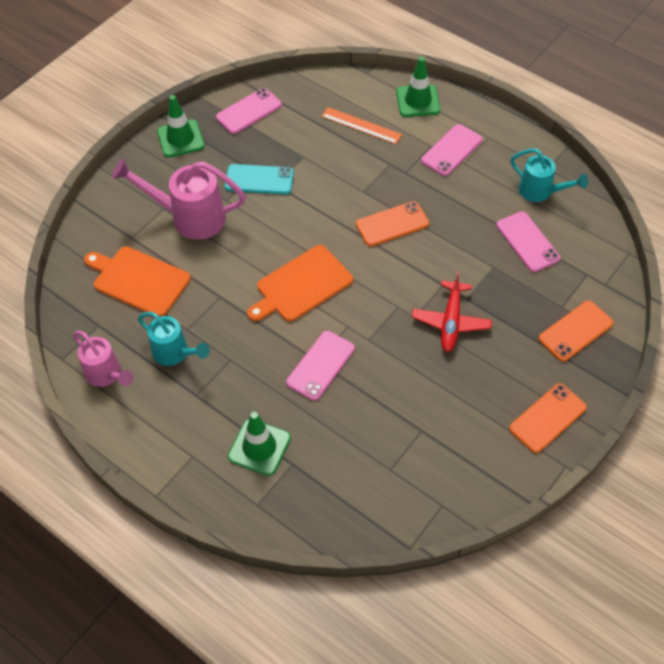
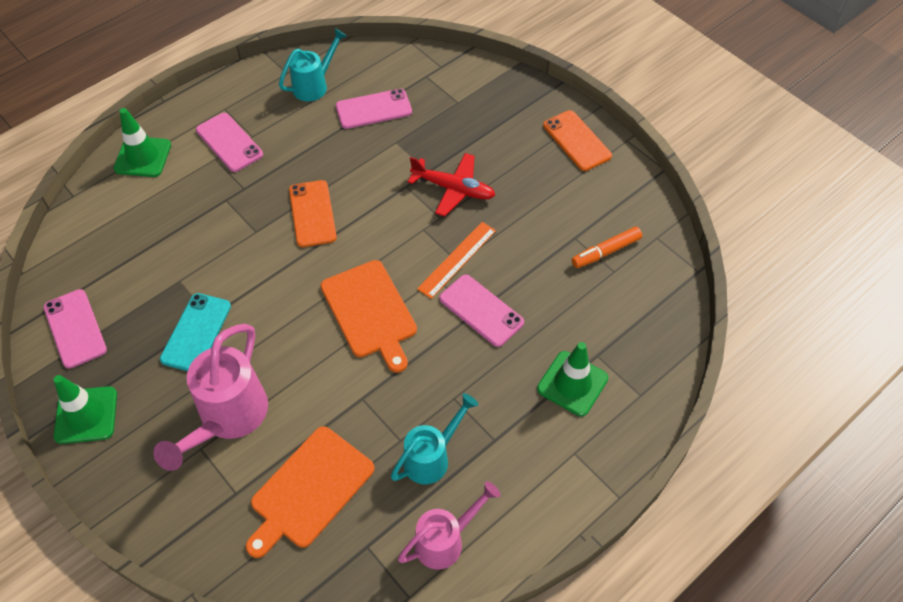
camera: 80 degrees left, 0 degrees up
(361, 125) = (155, 216): orange ruler -> orange ruler (457, 259)
(411, 460) = (606, 252): none -> orange marker
(575, 331) = (487, 99): orange phone -> none

